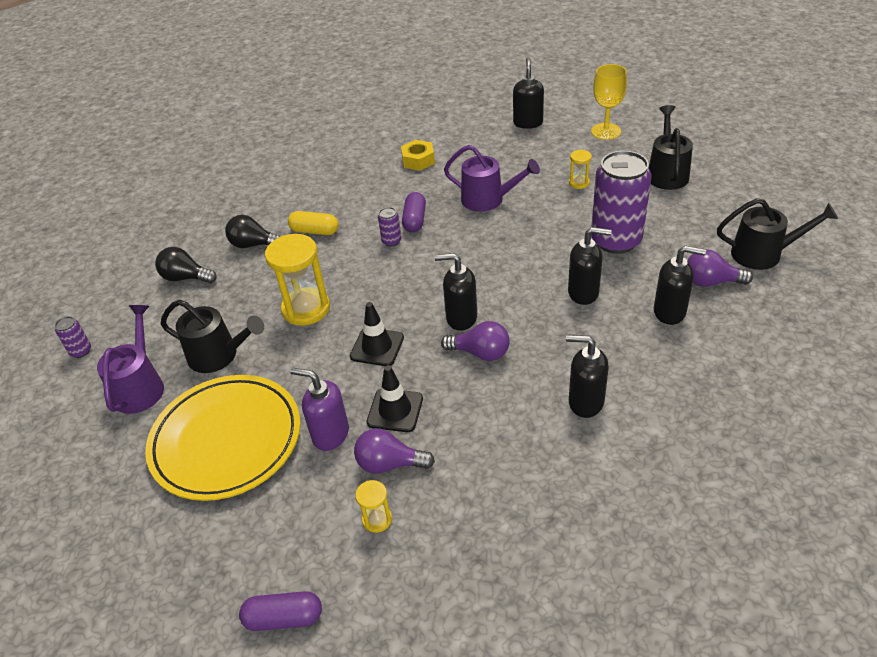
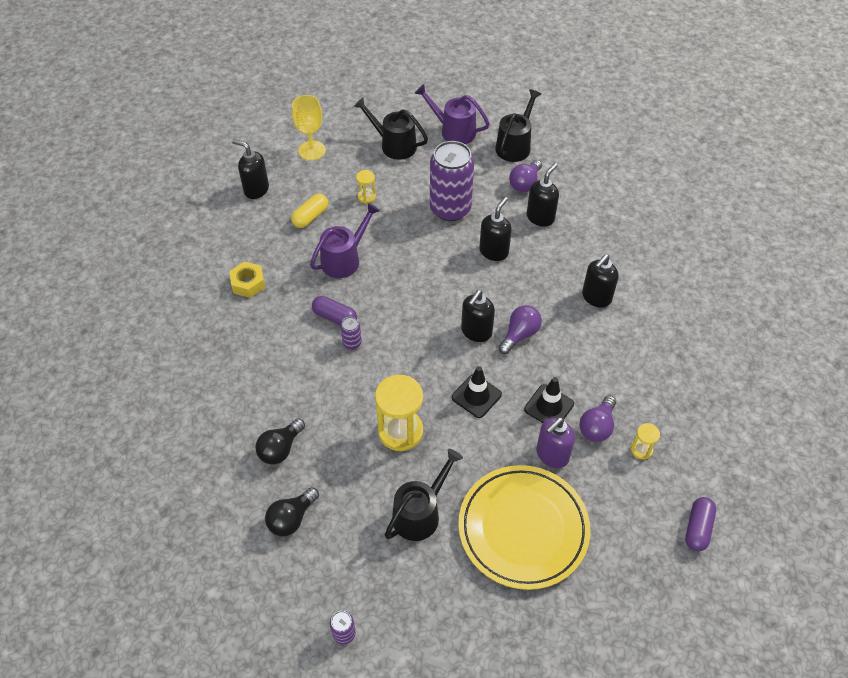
camera: 70 degrees left, 10 degrees up
(140, 387) = (425, 585): purple watering can -> purple watering can (454, 131)
(315, 231) = (296, 394): yellow capsule -> yellow capsule (310, 217)

